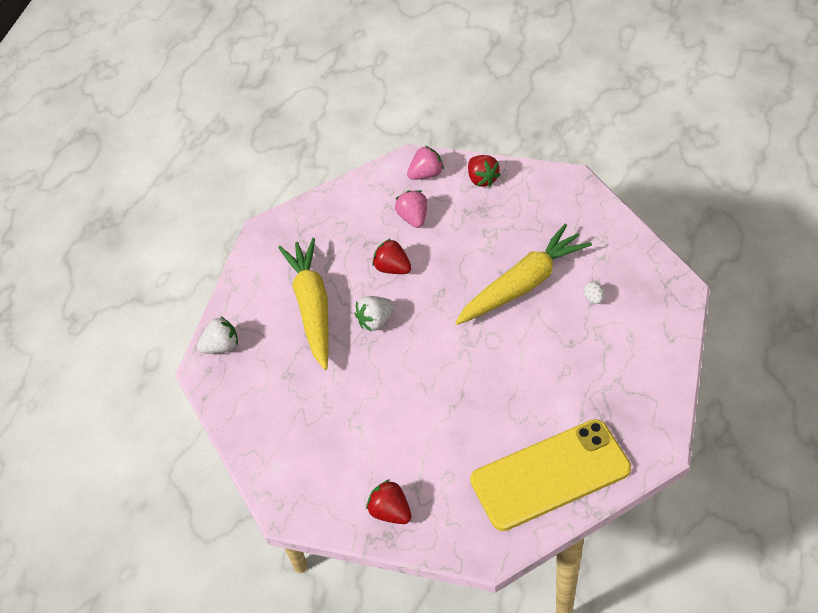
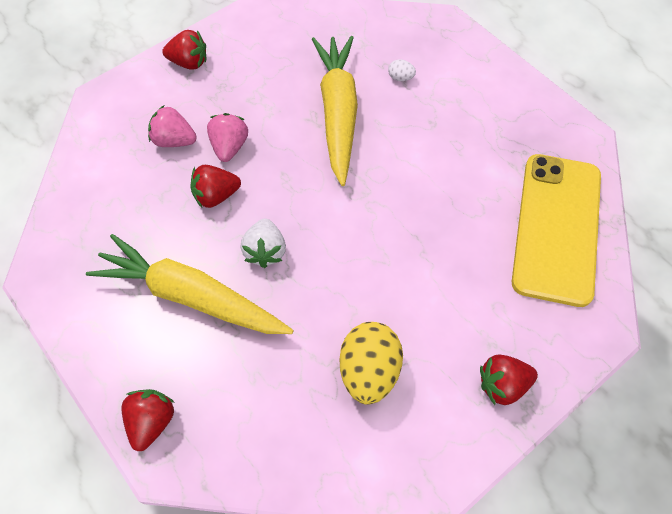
camera: 60 degrees left, 10 degrees up
(221, 346) = (152, 421): white strawberry -> red strawberry
(339, 431) = (369, 371): none -> yellow egg
(426, 174) = (134, 97): pink strawberry -> pink strawberry (229, 147)

